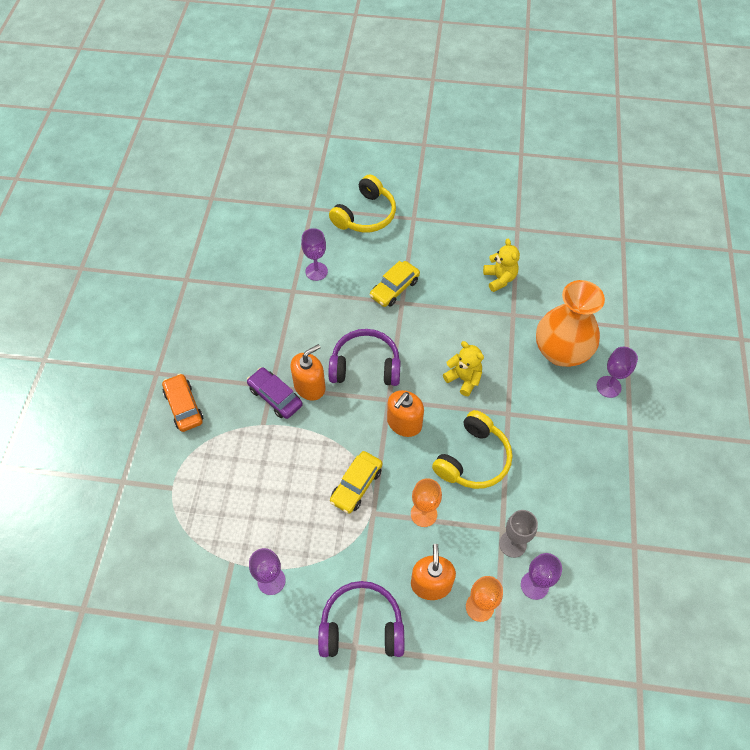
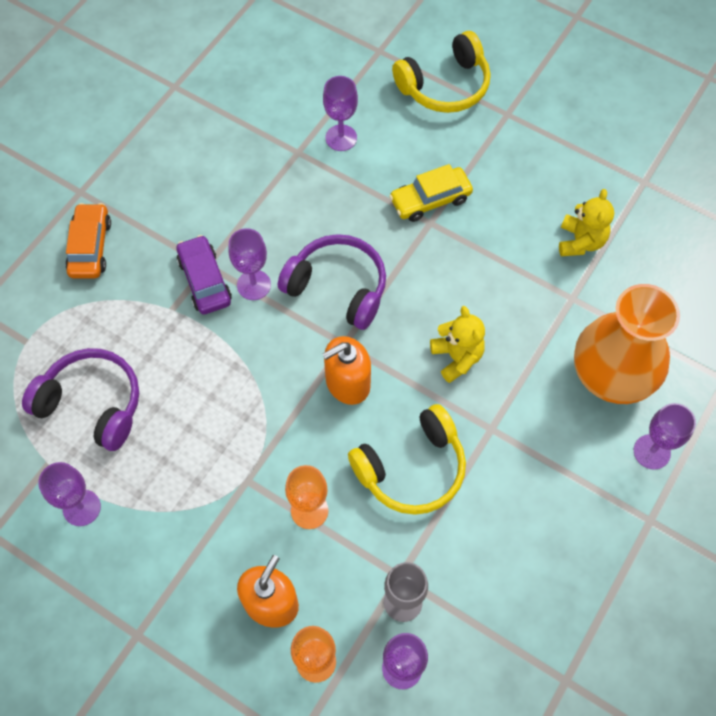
camera: 25 degrees right, 5 degrees up
(309, 386) = (254, 285): orange soap dispenser -> purple goblet
(356, 485) = (245, 436): yellow car -> none
(361, 626) = (158, 614): purple headphones -> purple headphones (92, 403)

